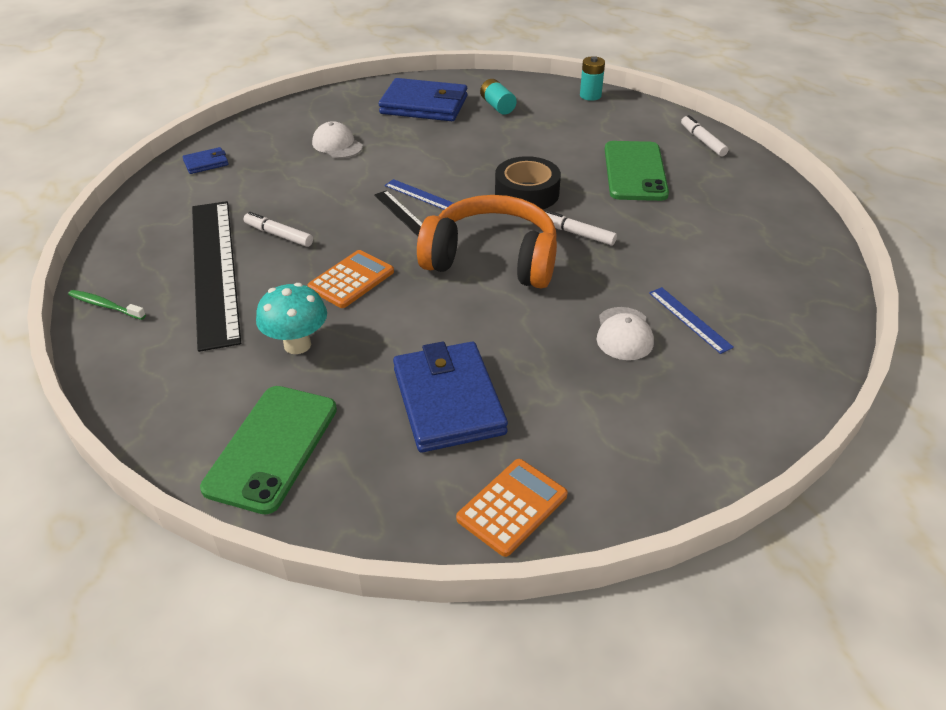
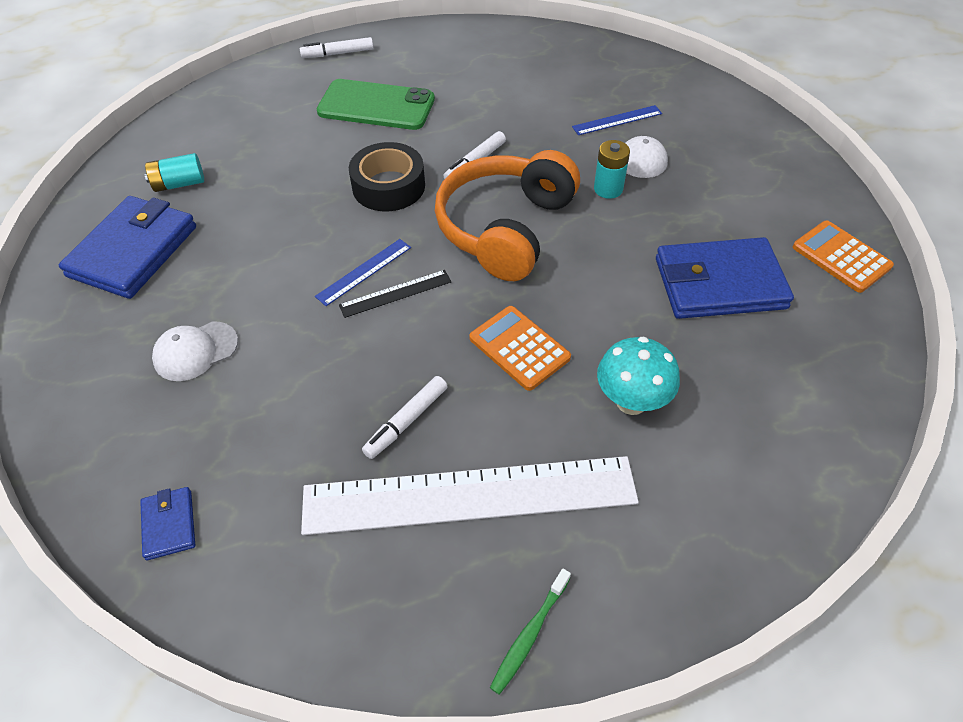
camera: 80 degrees left, 10 degrees up
(214, 269) = (469, 496): black ruler -> white ruler
(272, 448) = (790, 424): green phone -> none
(590, 95) = (199, 107): turquoise battery -> turquoise battery (608, 189)

